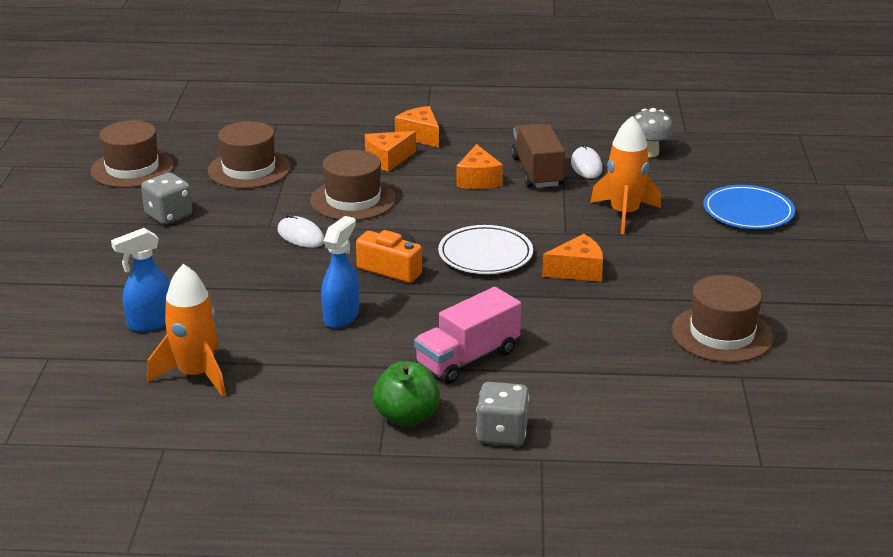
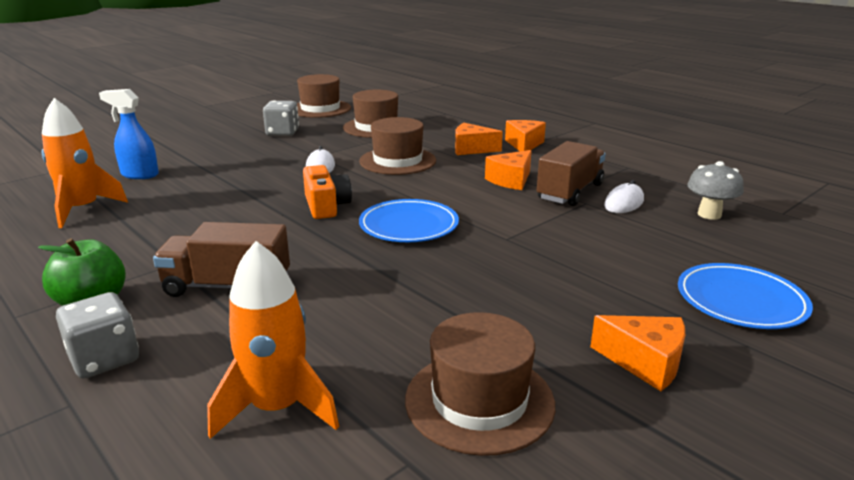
camera: 45 degrees right, 5 degrees down
(341, 317) = (228, 218): blue spray bottle -> none
(467, 358) = (227, 286): pink truck -> brown truck
(485, 254) = (409, 225): white plate -> blue plate
(577, 271) = (455, 269): orange cheese -> orange cheese (645, 362)
(624, 214) = (590, 247): orange rocket -> orange rocket (277, 408)

